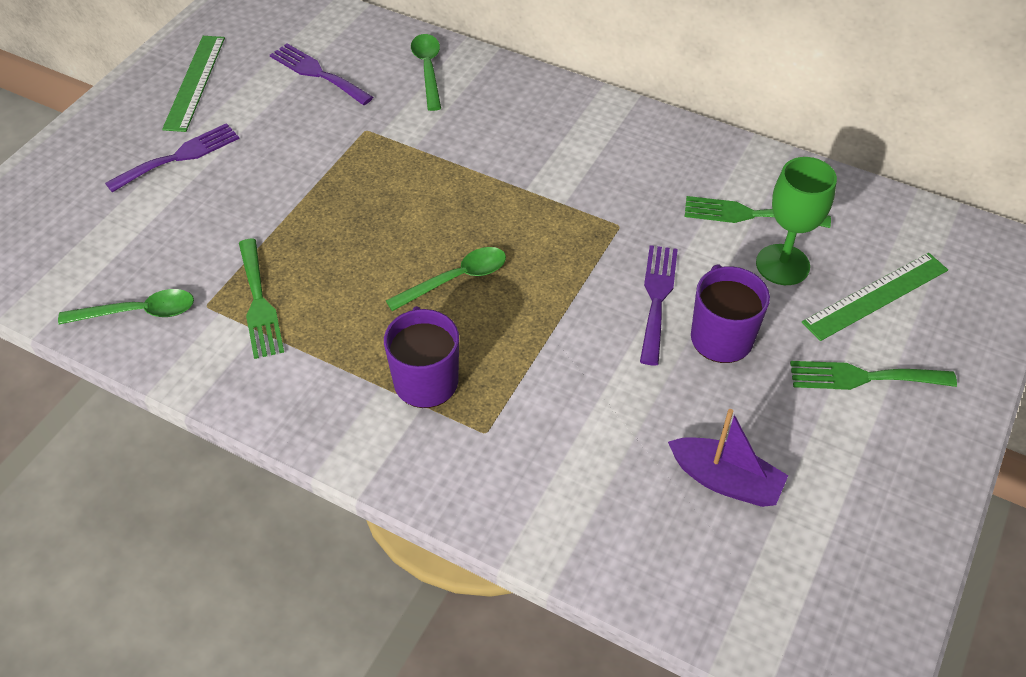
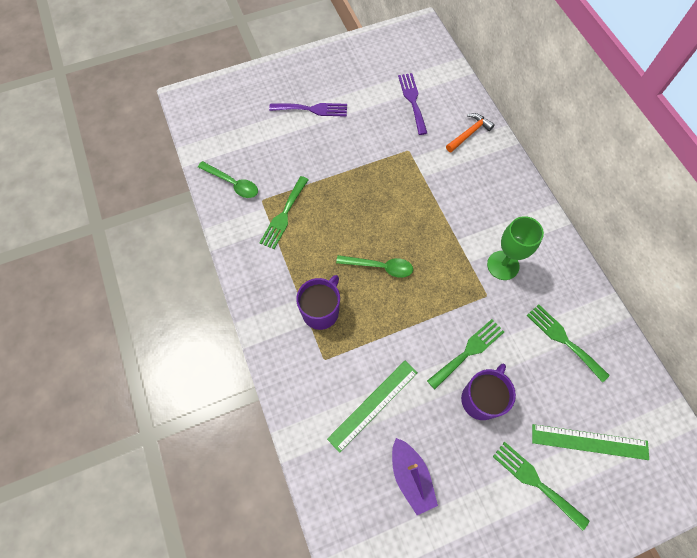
camera: 40 degrees right, 15 degrees up
(194, 82) = (351, 70): green ruler -> green ruler (373, 404)
(428, 70) = (469, 133): green spoon -> orange hammer
(657, 298) = (468, 351): purple fork -> green fork
(782, 265) = (554, 383): green goblet -> green goblet (503, 265)

